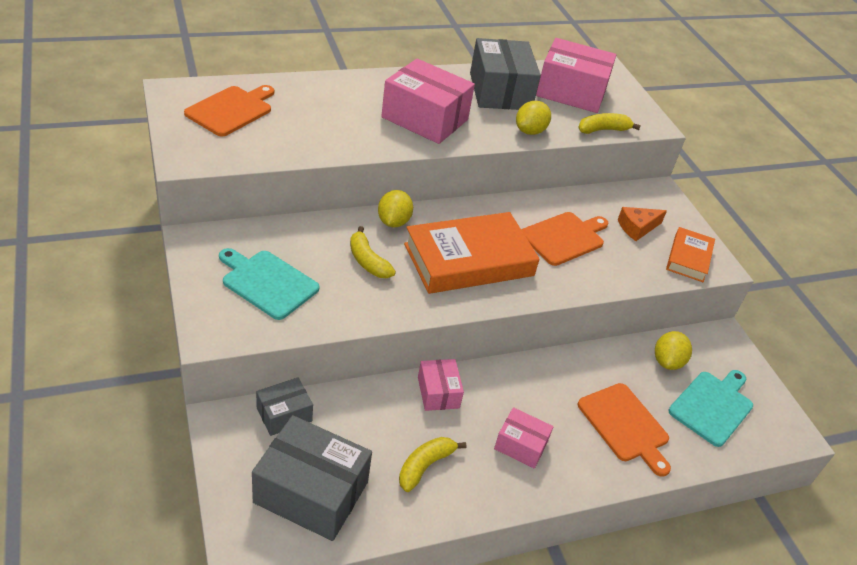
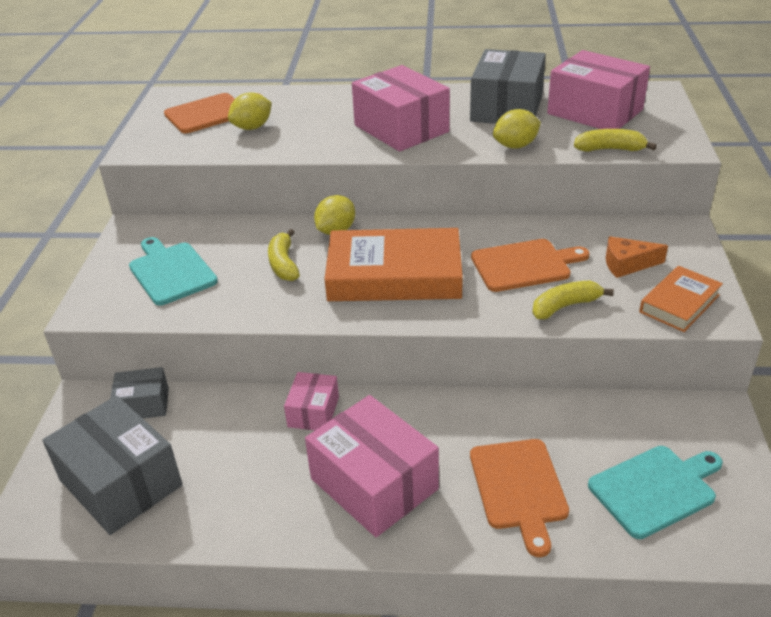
camera: 30 degrees right, 5 degrees down
(425, 466) = (252, 482): yellow banana -> yellow banana (565, 306)
(520, 445) = (374, 484): pink box -> pink box, size x1.87
(667, 362) = (619, 427): yellow lemon -> yellow lemon (252, 127)

